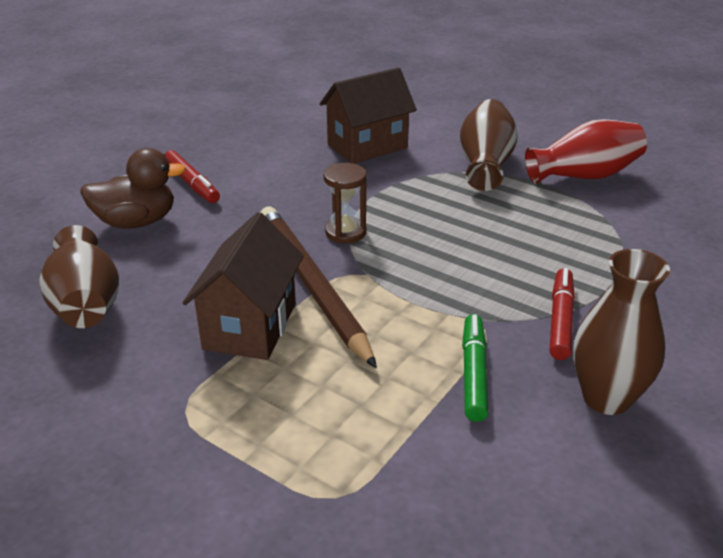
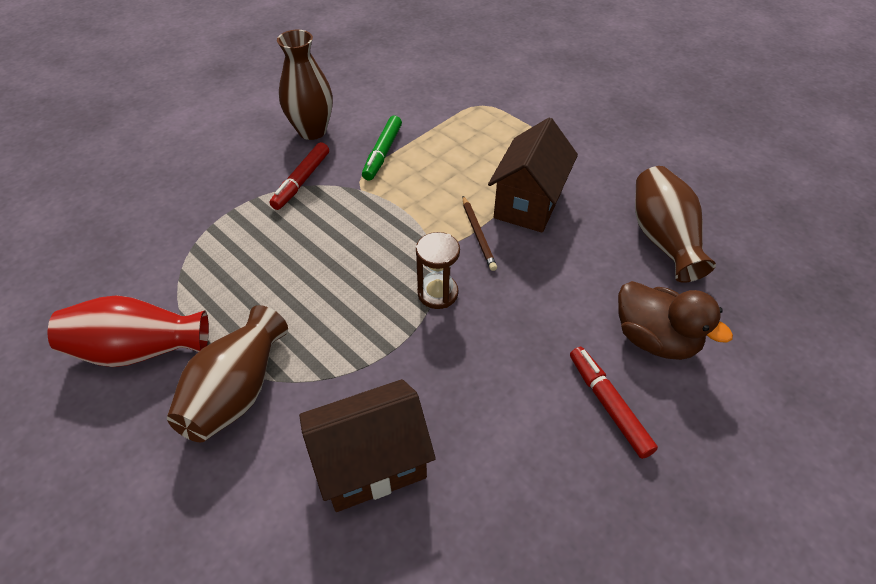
camera: 170 degrees left, 15 degrees up
(136, 222) = (654, 339): brown duck -> brown duck turned 135 degrees counterclockwise
(312, 285) = (478, 234): brown pencil -> brown pencil, size x0.45

